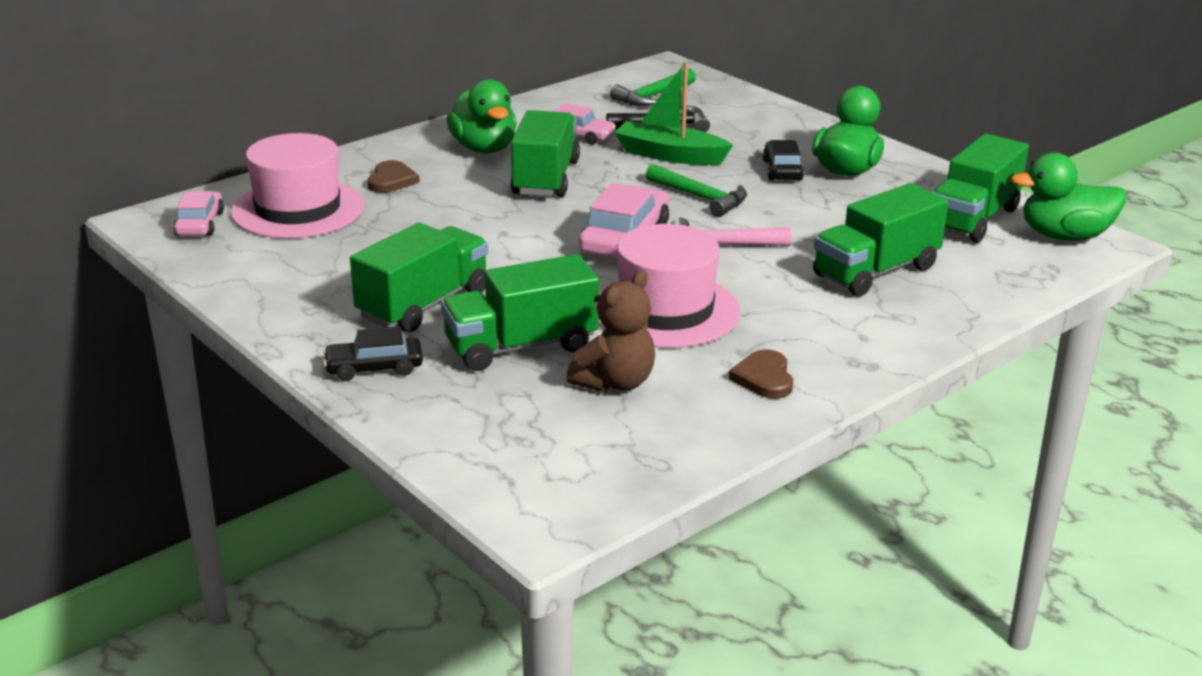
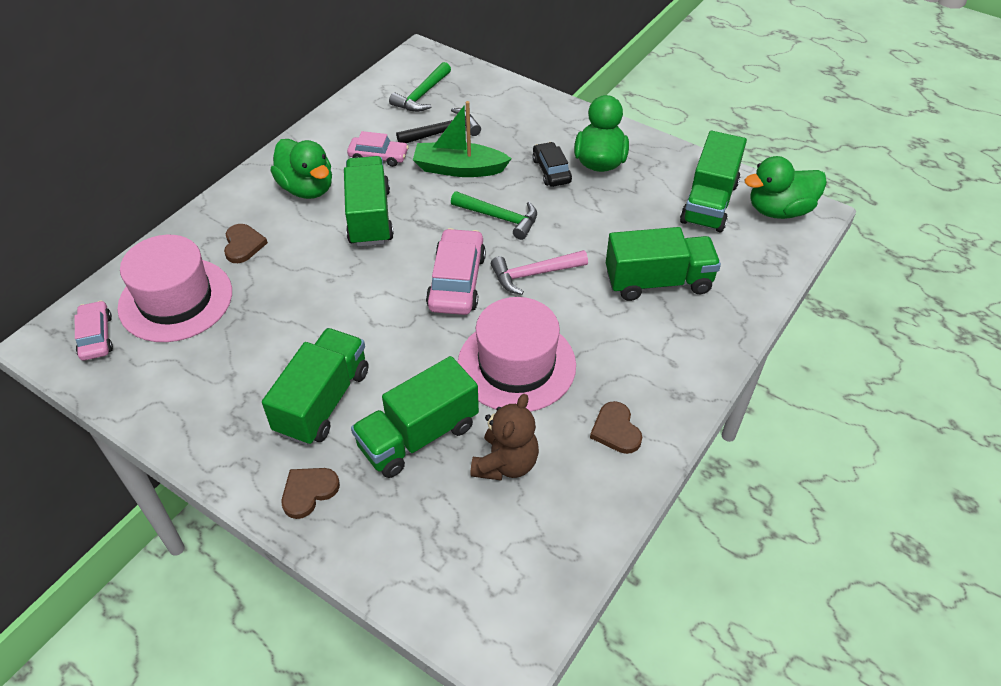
camera: 15 degrees left, 20 degrees up
(374, 368) = (308, 492): black car -> brown heart
(875, 271) = (658, 282): green truck -> green truck turned 135 degrees counterclockwise

